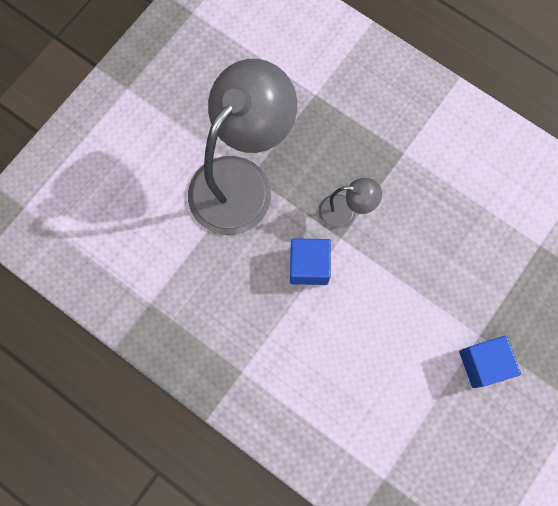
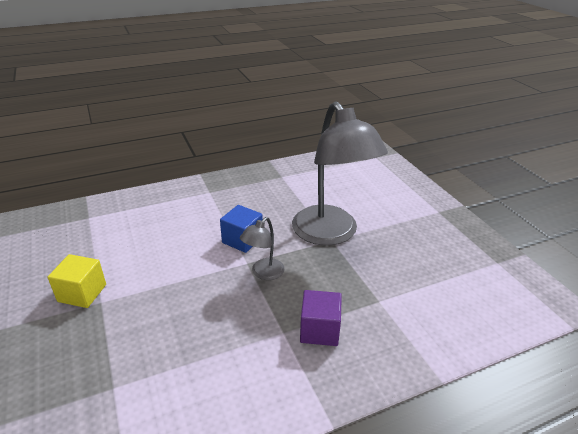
camera: 120 degrees right, 40 degrees down
(382, 126) = (319, 330): none -> purple cube
(483, 364) = (82, 293): blue cube -> yellow cube

